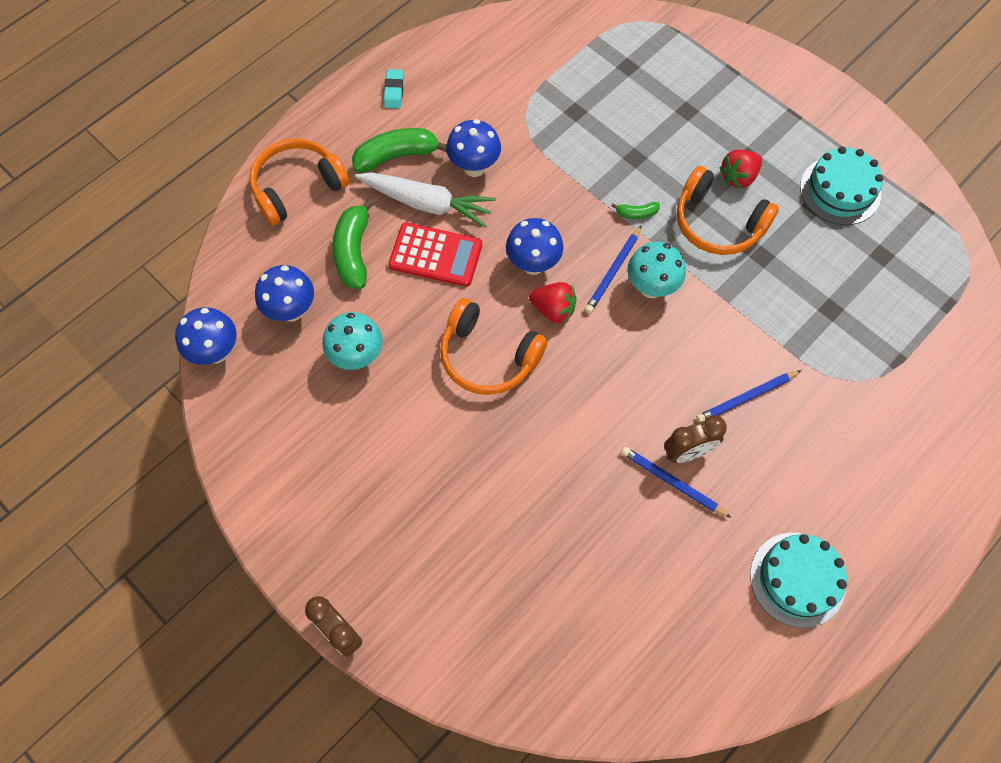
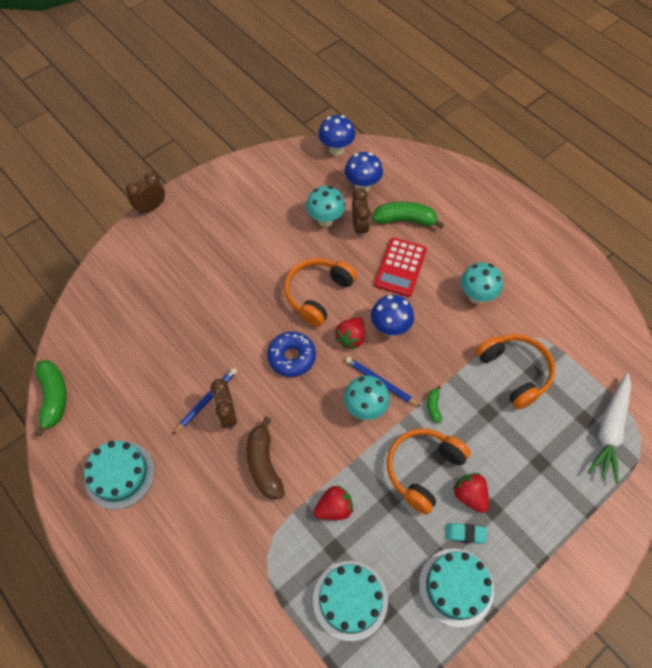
camera: 95 degrees right, 5 degrees down
(297, 187) = (458, 190): orange headphones -> orange headphones (514, 372)
(368, 310) = (359, 227): none -> brown clock
(394, 91) = (545, 248): turquoise eraser -> turquoise eraser (465, 534)
(396, 156) = (486, 247): green banana -> green banana (54, 398)
(427, 203) = (444, 264): white carrot -> white carrot (609, 430)
(474, 167) = (476, 296): blue mushroom -> turquoise mushroom
(591, 380) = (292, 357): none -> blue donut
(746, 397) = (264, 464): blue pencil -> brown banana
(783, 313) = (334, 508): none -> red strawberry
(880, 290) = (350, 600): none -> turquoise cake

